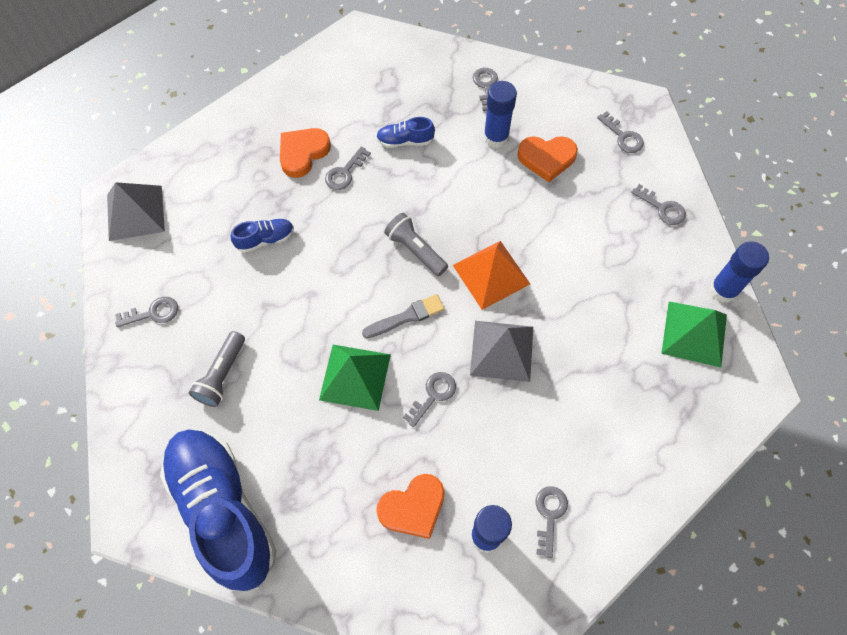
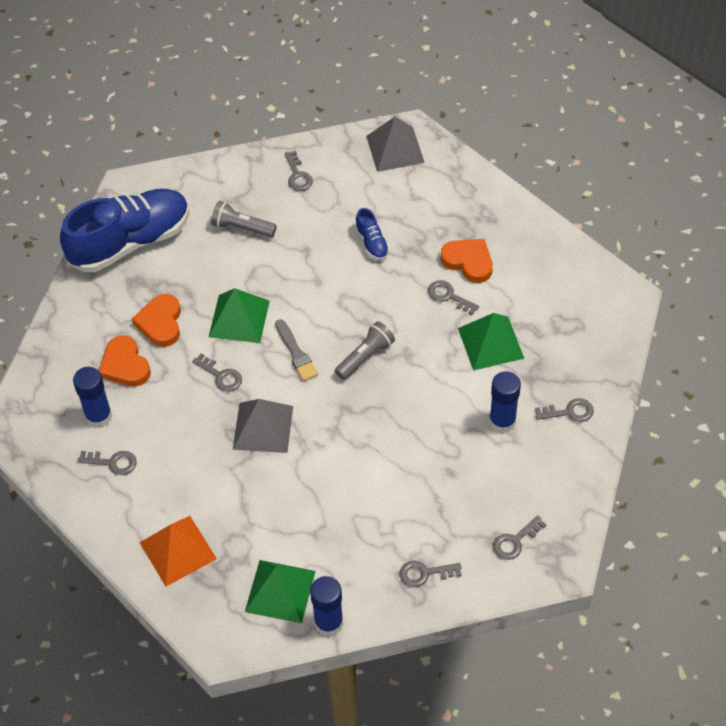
camera: 90 degrees right, 10 degrees down
(405, 141) = (490, 343): blue shoe -> green pyramid
(491, 274) = (341, 418): orange pyramid -> orange pyramid (178, 550)
(546, 158) = (479, 467): orange heart -> orange heart (160, 323)
(662, 208) = (425, 573): grey key -> grey key turned 45 degrees clockwise

